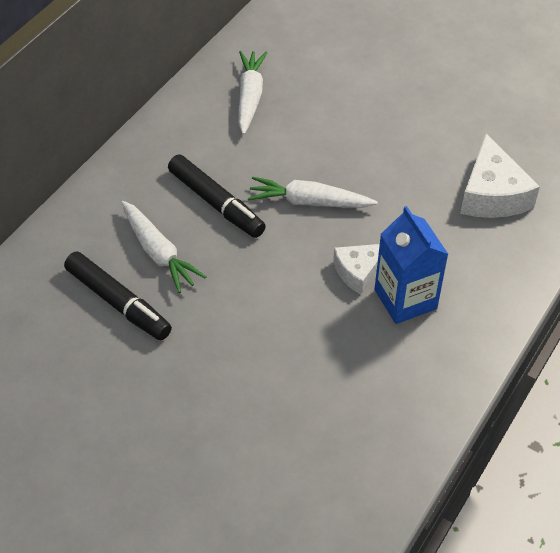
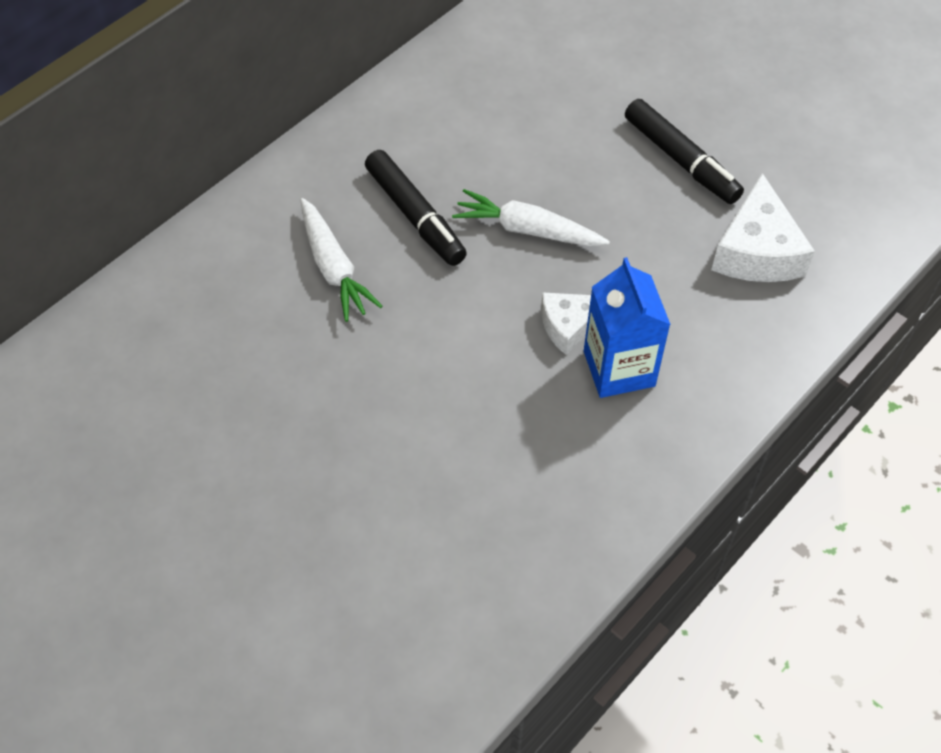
camera: 10 degrees right, 5 degrees up
(118, 302) = (274, 322): black marker -> black marker (681, 160)
(250, 97) = (484, 88): white carrot -> none

